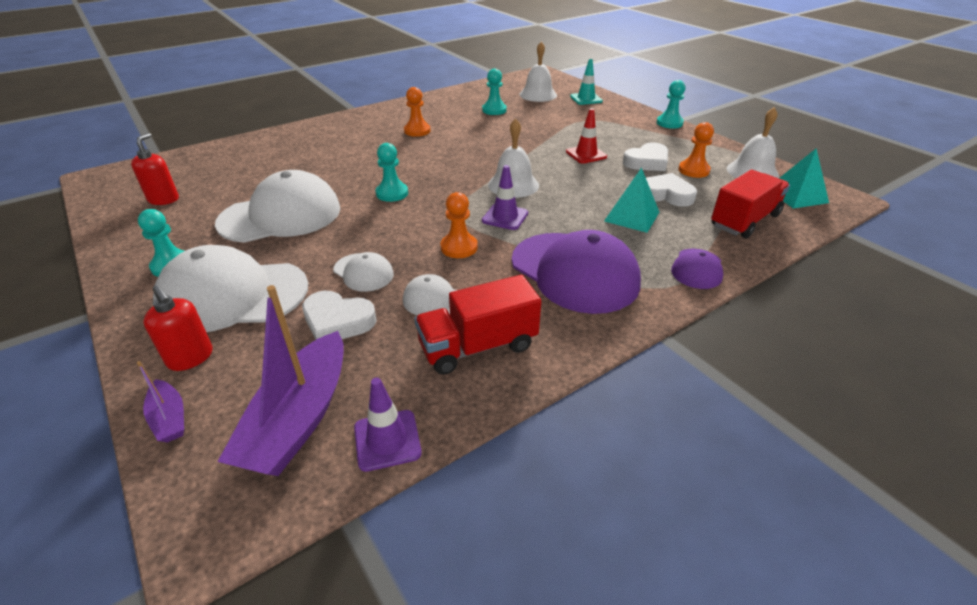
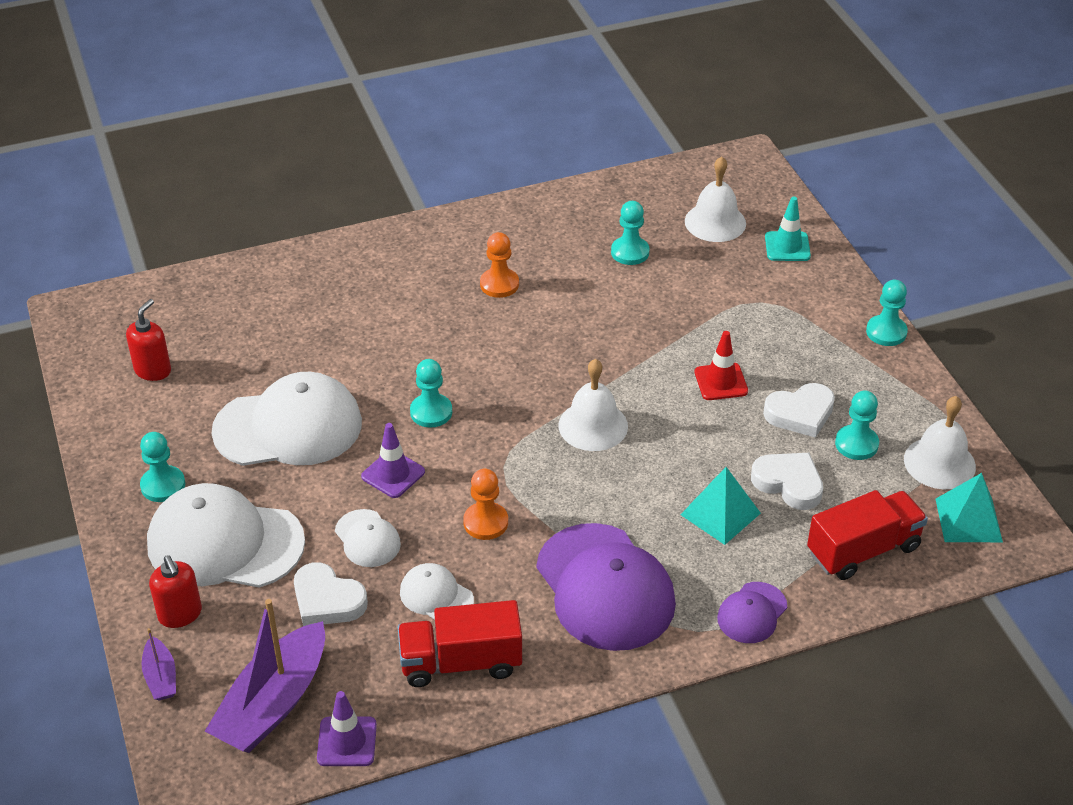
camera: 15 degrees right, 5 degrees up
(505, 217) = (559, 483): purple traffic cone -> purple traffic cone (393, 474)
(693, 170) = (856, 444): orange pawn -> turquoise pawn

